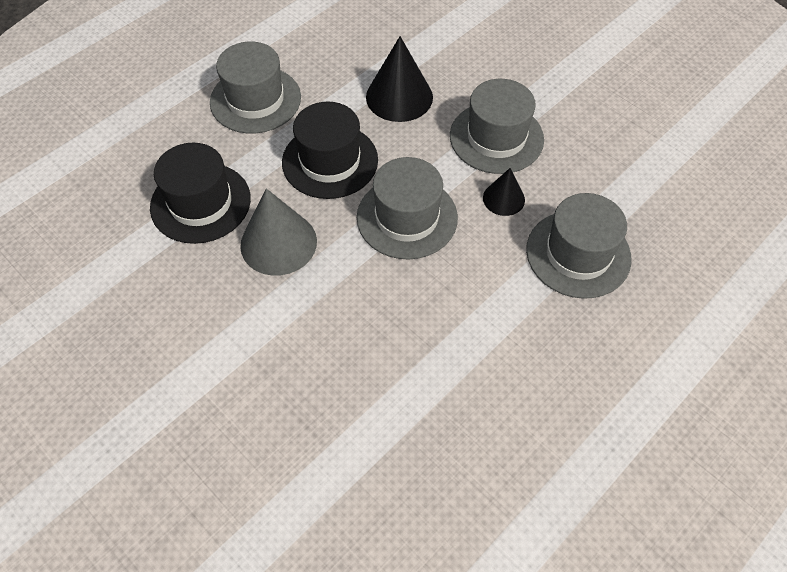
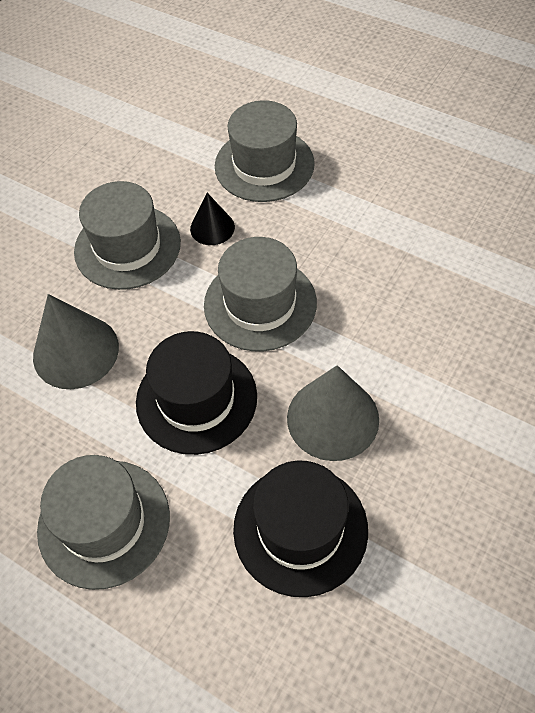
camera: 100 degrees left, 0 degrees up
(399, 97) = (76, 351): black cone -> grey cone

